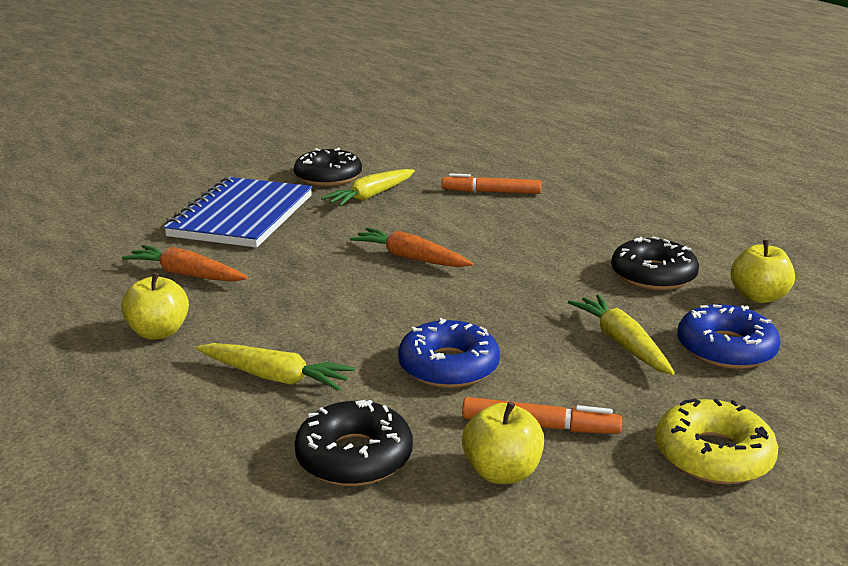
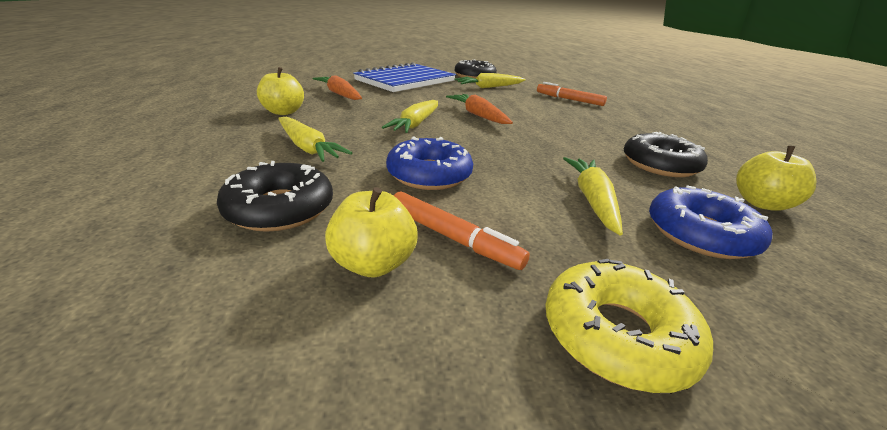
camera: 25 degrees right, 5 degrees up
(352, 298) = (415, 124): none -> yellow carrot

